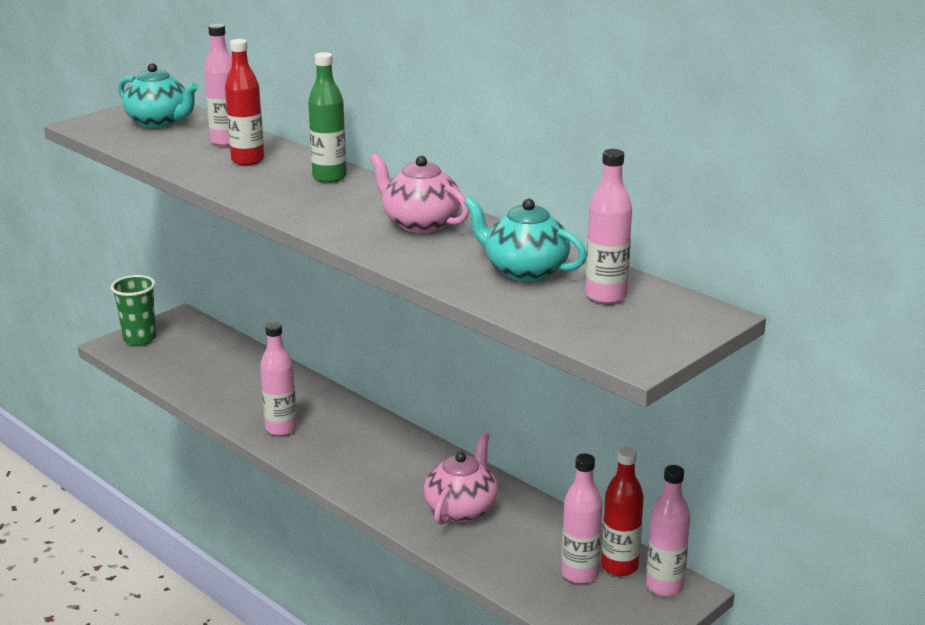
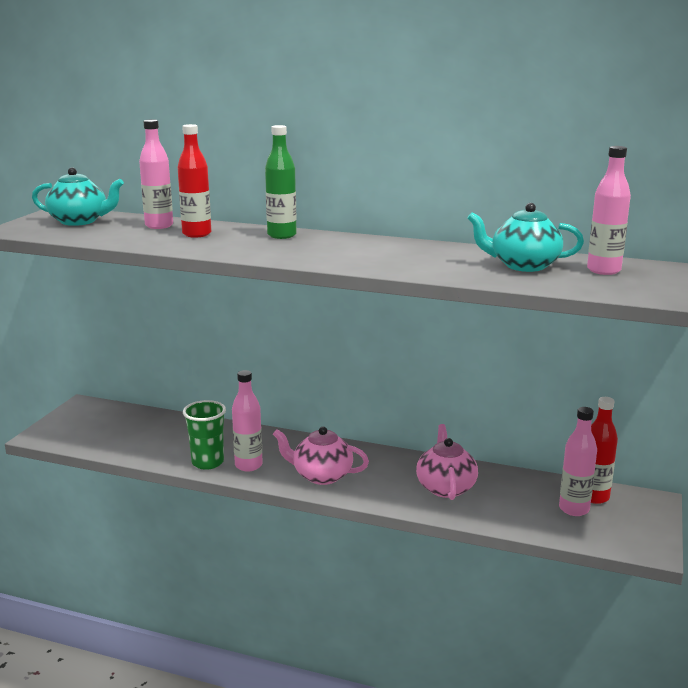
camera: 25 degrees left, 5 degrees down
(140, 339) = (60, 427): green cup -> green cup (207, 462)
(420, 223) = (399, 251): pink teapot -> pink teapot (321, 475)
(664, 586) = (636, 502): pink bottle -> none

